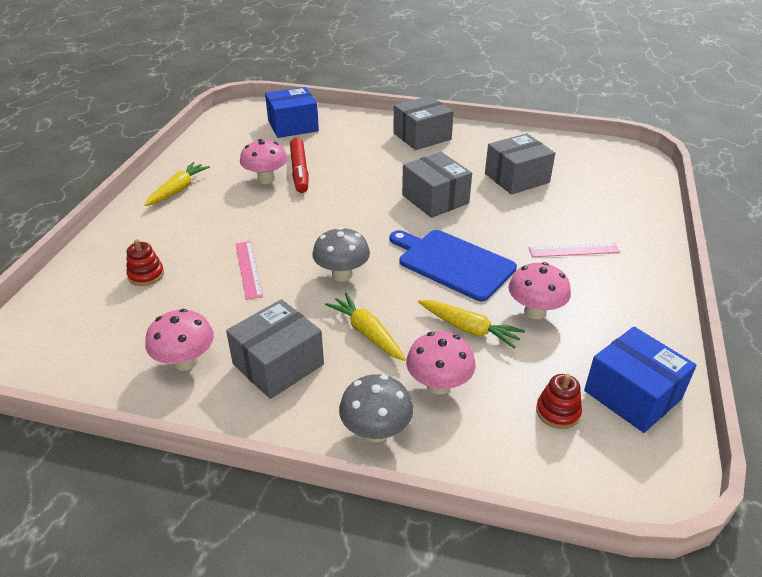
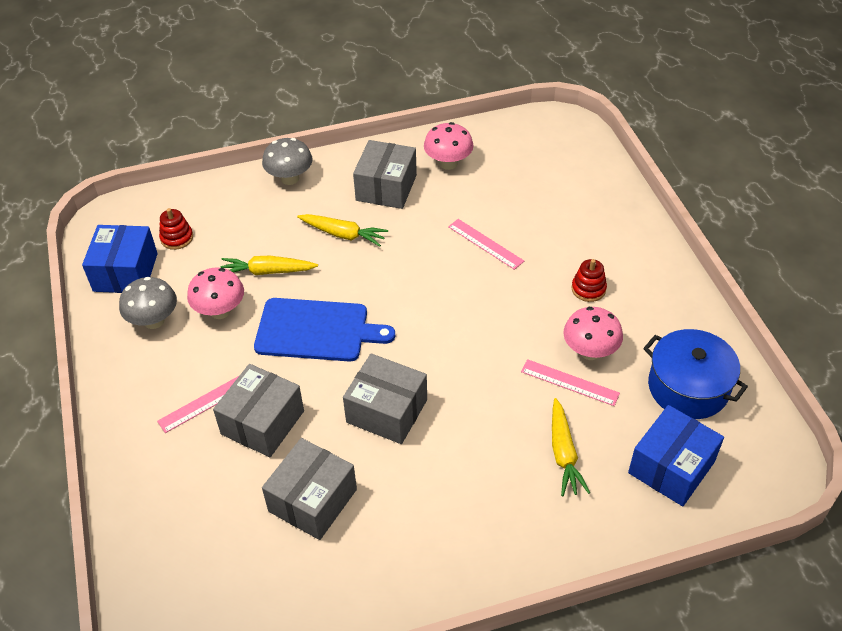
camera: 150 degrees right, 10 degrees up
(146, 275) = (557, 203): red stacking toy -> red stacking toy (588, 289)
(178, 190) = (655, 294): yellow carrot -> yellow carrot (563, 453)
(234, 146) = (688, 387): none -> blue pot
(299, 171) = (569, 382): red marker -> pink ruler
(342, 274) = (404, 274): grey mushroom -> grey mushroom (154, 321)
(422, 136) = (486, 535): grey box -> grey box (262, 422)
(439, 385) = (267, 221): pink mushroom -> none
(632, 395) = (125, 272): blue box -> blue box turned 75 degrees clockwise

